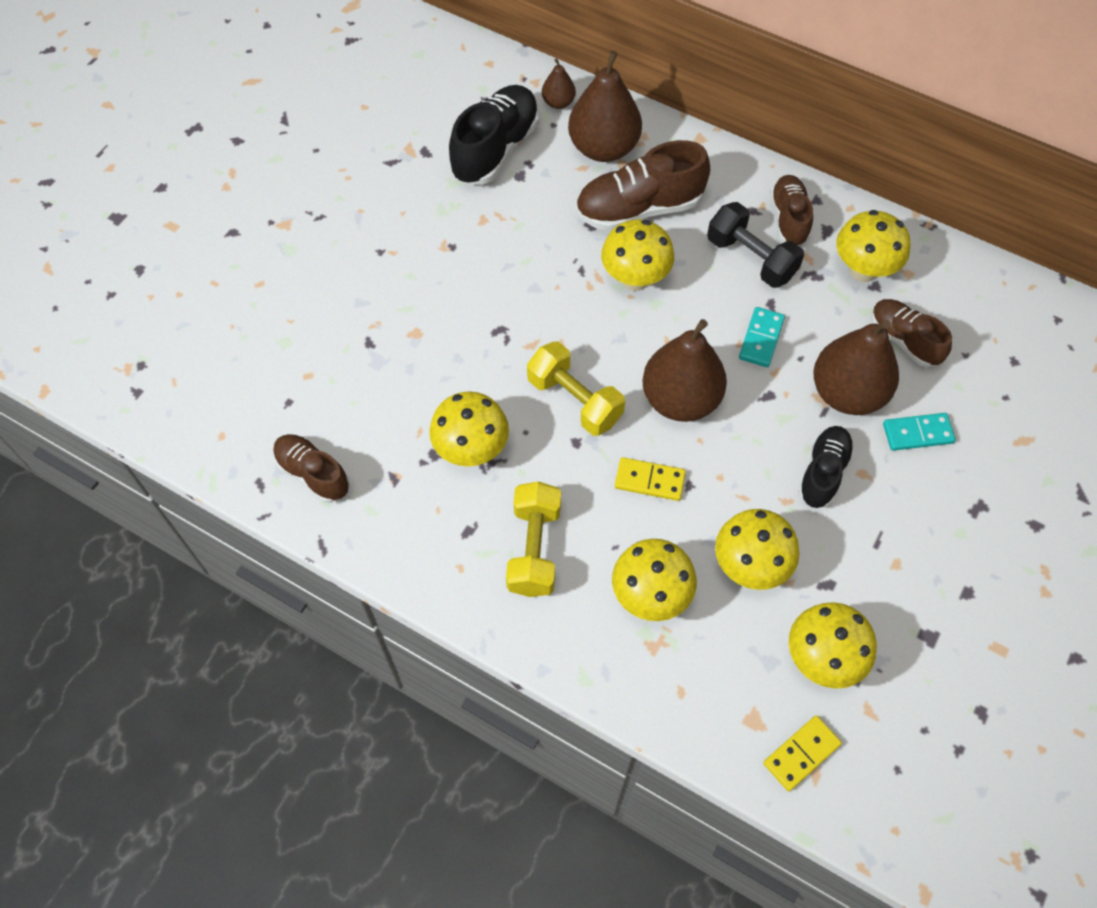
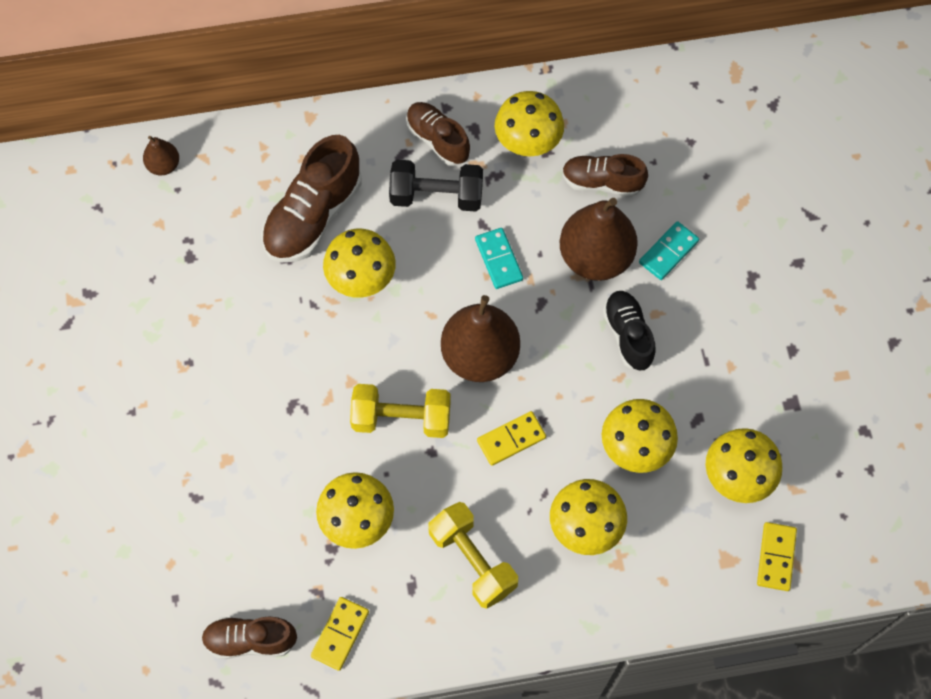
camera: 40 degrees left, 5 degrees up
(382, 522) = (340, 634): none -> yellow domino
(495, 149) = (148, 247): black shoe -> none
(603, 148) = (238, 181): brown pear -> none

